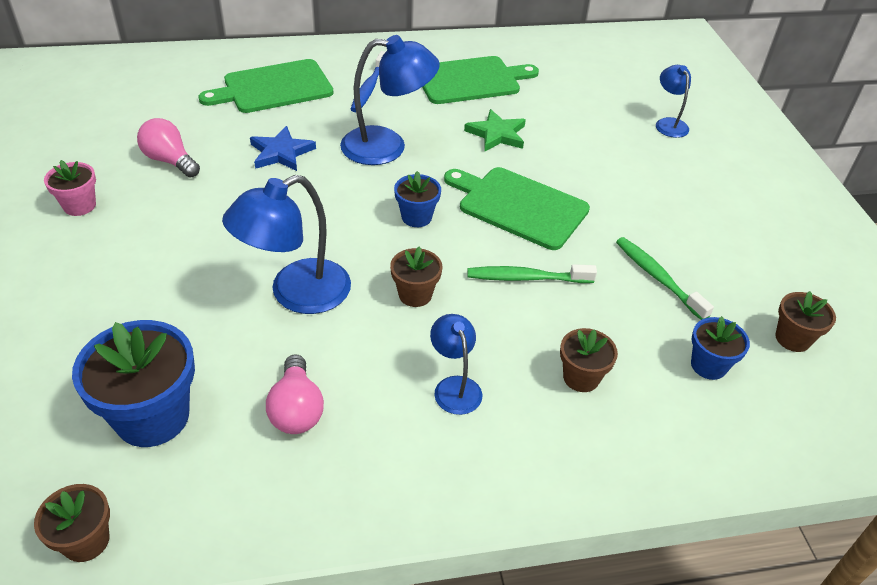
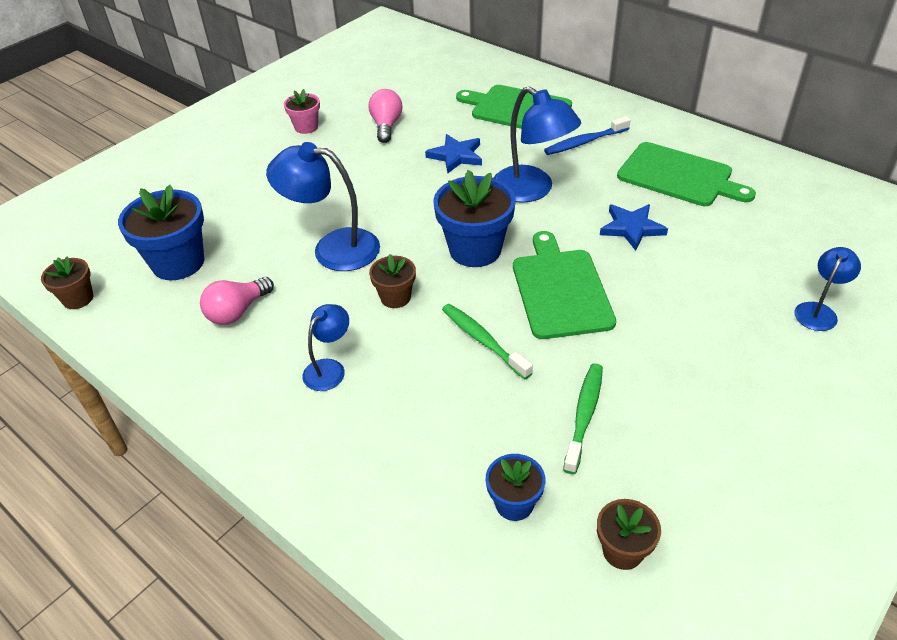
camera: 55 degrees right, 0 degrees up
(416, 217) = (475, 250): blue flower pot -> blue flower pot, size x1.82
(497, 134) = (631, 228): green star -> blue star
(581, 377) = (411, 430): brown flower pot -> none

